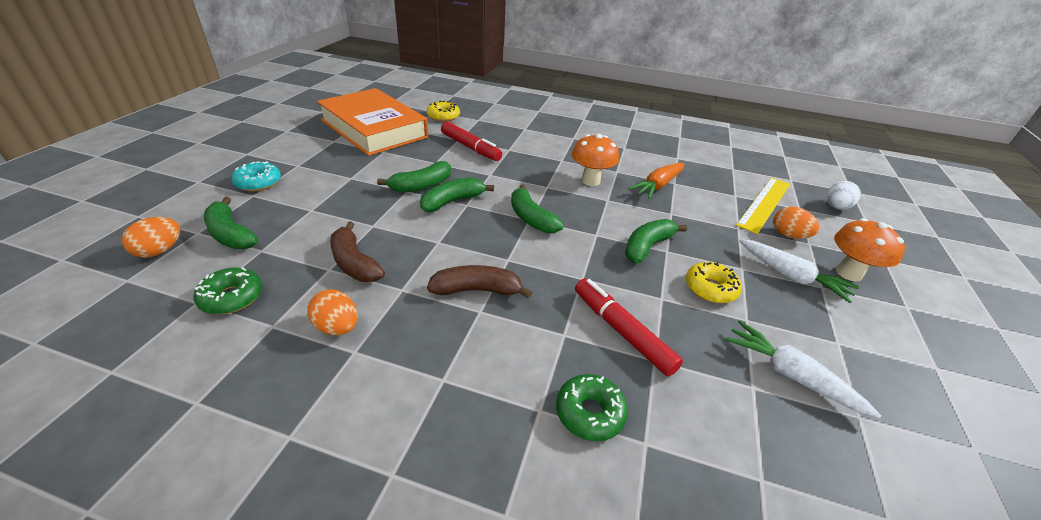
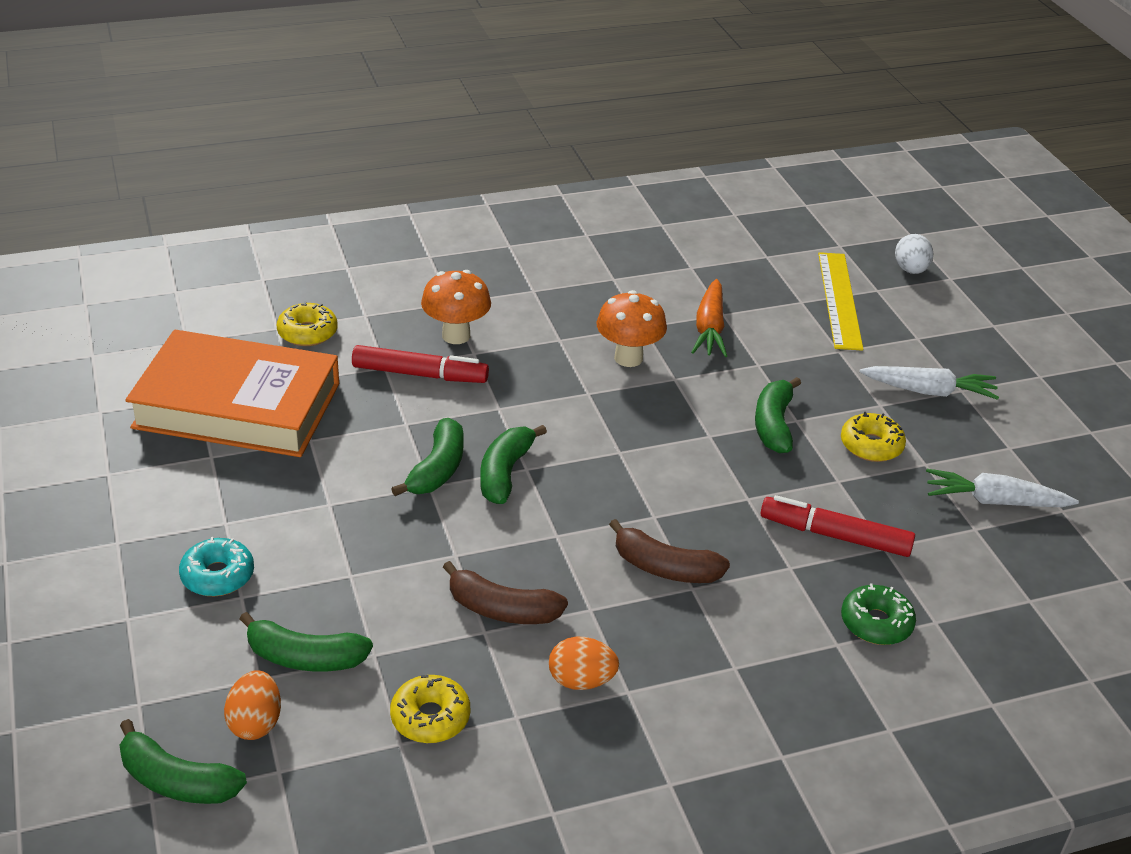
camera: 35 degrees left, 0 degrees up
(232, 297) = (430, 717): green donut -> yellow donut
(477, 290) = (664, 568): brown banana -> brown banana turned 120 degrees counterclockwise
(531, 218) = (620, 449): green banana -> green banana (176, 780)
(788, 235) = (892, 337): orange egg -> none
(848, 273) = (973, 360): orange mushroom -> orange mushroom (456, 335)

